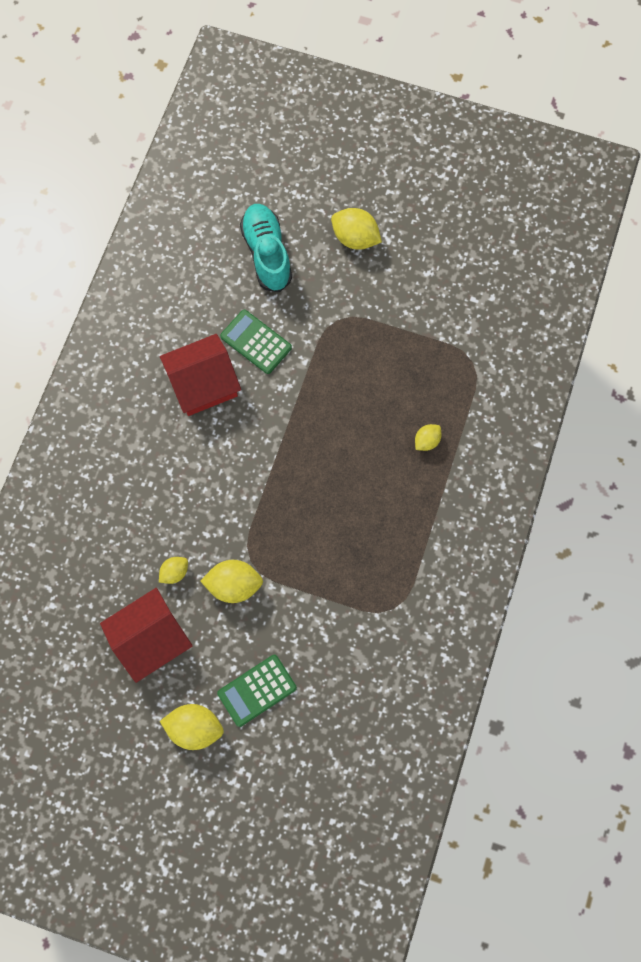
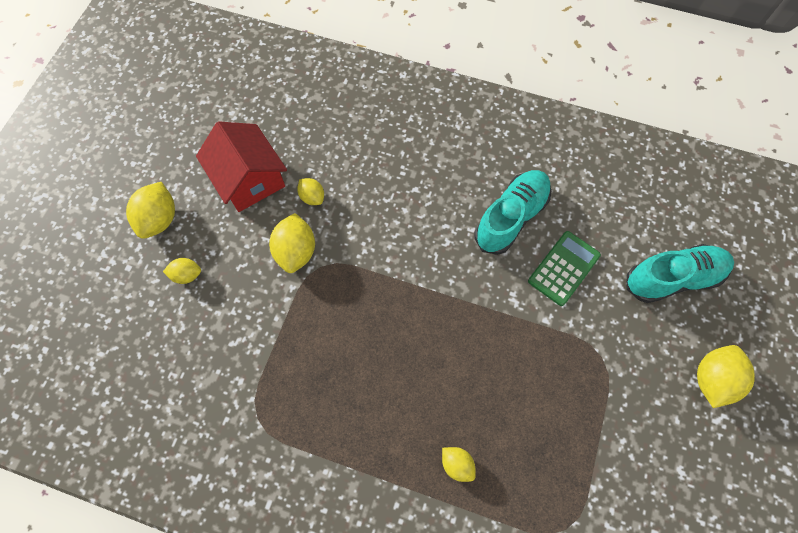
camera: 90 degrees right, 5 degrees down
(203, 384) = (511, 217): red house -> turquoise shoe
(257, 690) = (187, 275): green calculator -> yellow lemon

